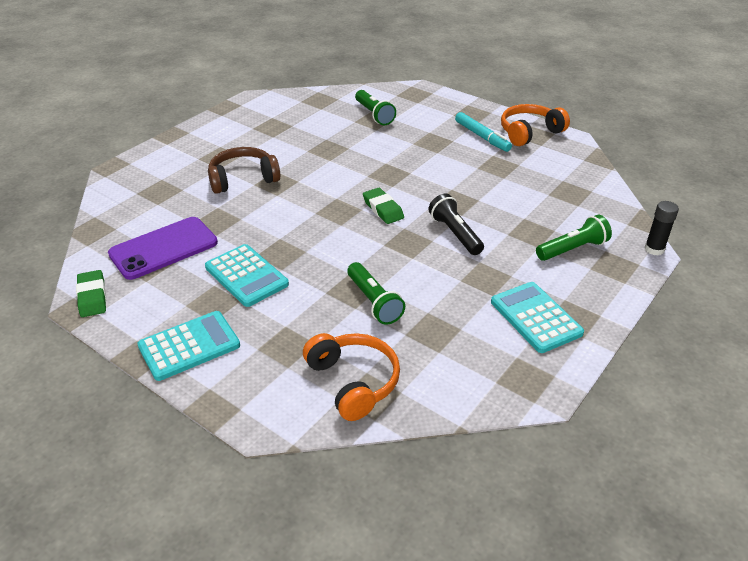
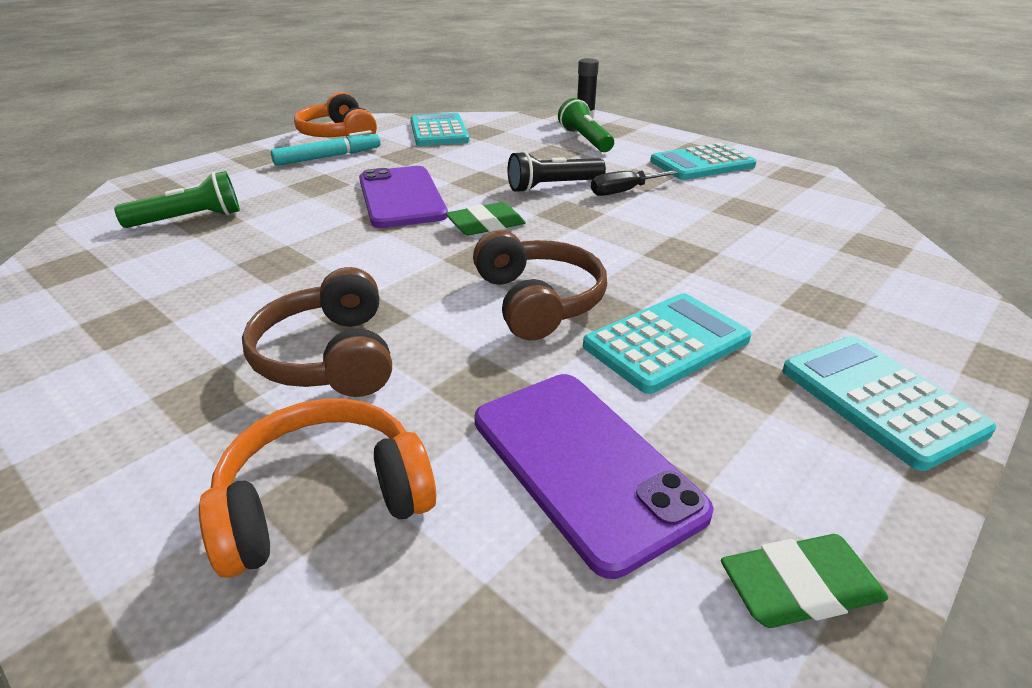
camera: 85 degrees left, 5 degrees down
(289, 233) = (538, 301): none -> brown headphones
(353, 382) = (862, 257): orange headphones -> orange headphones (324, 501)
(374, 302) = (703, 239): green flashlight -> none
(419, 174) = (401, 197): none -> purple phone
(454, 268) = (623, 191): none -> black screwdriver
(559, 173) = (439, 131): none -> turquoise calculator

